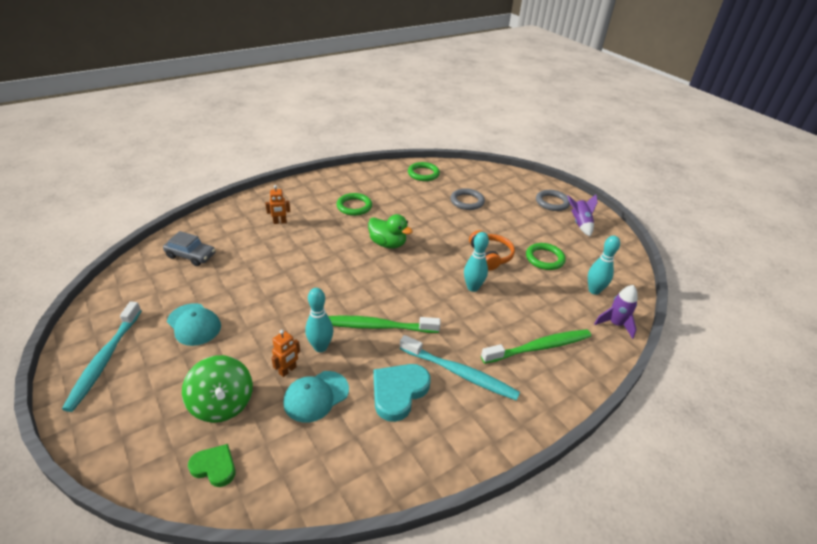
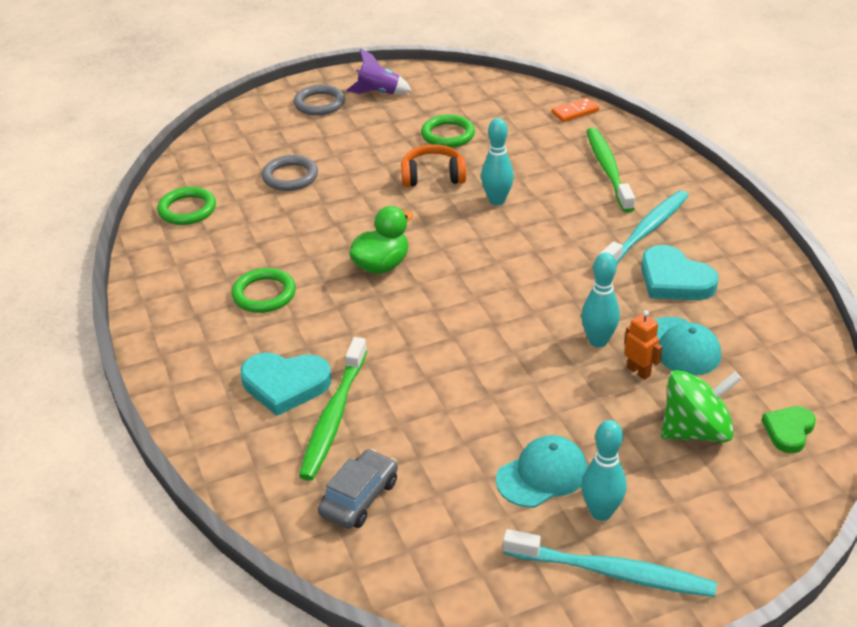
camera: 75 degrees left, 0 degrees up
(280, 222) = (285, 385): orange robot -> turquoise heart
(377, 326) = (563, 289): green toothbrush -> green toothbrush (333, 417)
(594, 290) = (516, 113): turquoise bowling pin -> turquoise bowling pin (601, 512)
(615, 324) = (575, 112): purple rocket -> orange domino

